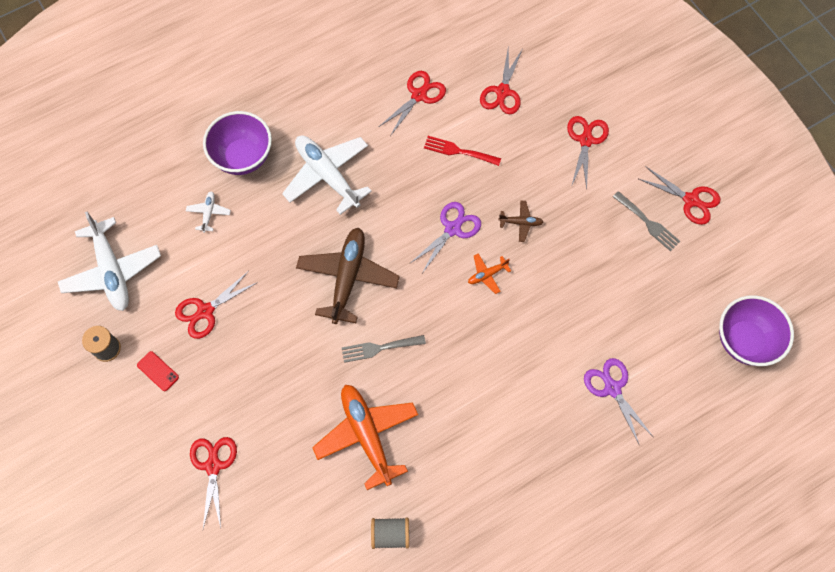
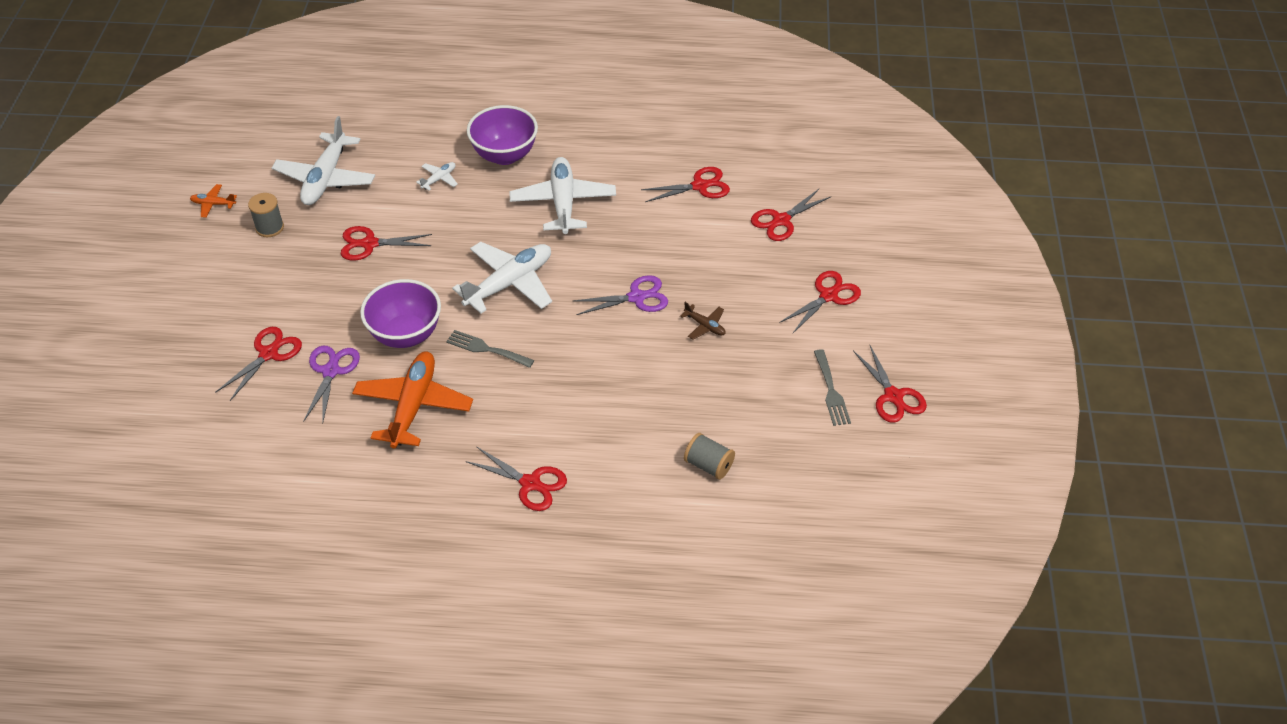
camera: 35 degrees right, 20 degrees down
(158, 371) = (292, 264): red phone -> none
(348, 277) = (509, 283): brown plane -> white plane
(390, 534) = (361, 491): grey spool -> grey spool (709, 465)
(458, 151) = (697, 243): red fork -> none
(487, 274) = (635, 348): orange plane -> orange plane (213, 204)
(506, 441) = (530, 483): none -> red scissors
(612, 388) = (671, 502): purple scissors -> purple scissors (331, 371)
(744, 340) = (843, 540): purple bowl -> purple bowl (406, 335)

